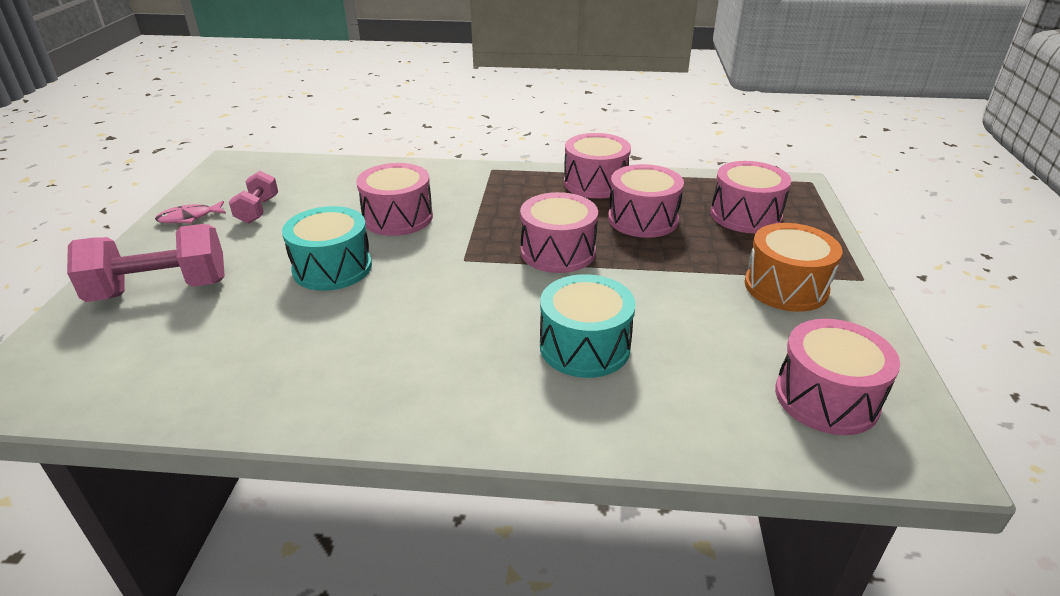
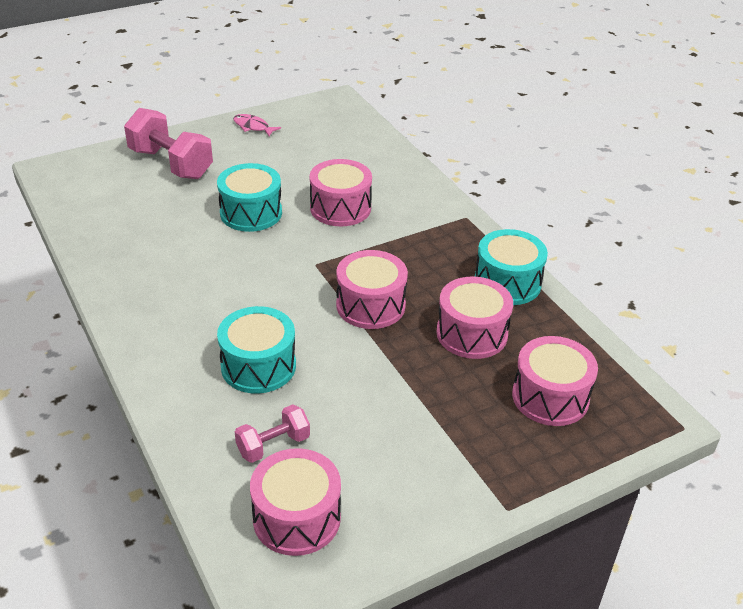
camera: 55 degrees right, 5 degrees up
(258, 210) = (288, 146): pink dumbbell -> pink dumbbell (273, 445)
(595, 183) = (507, 283): pink drum -> turquoise drum
(786, 287) = (442, 457): orange drum -> none

